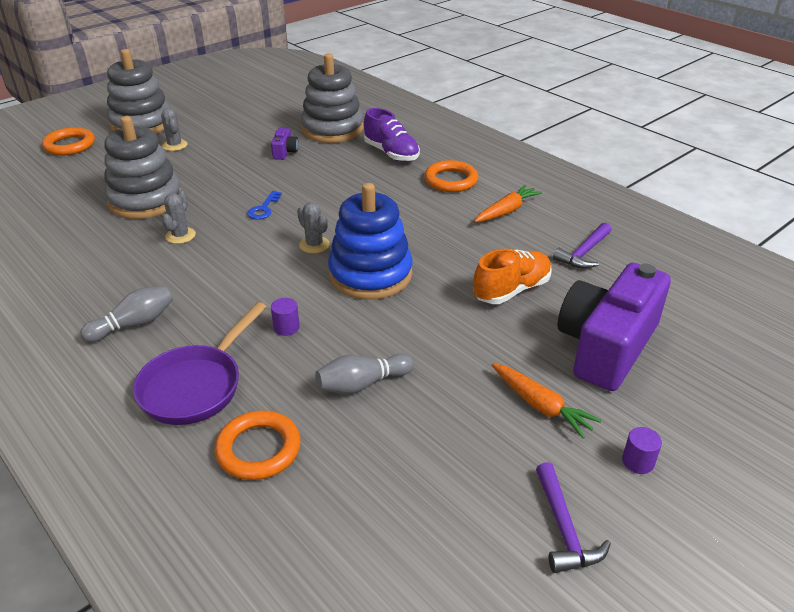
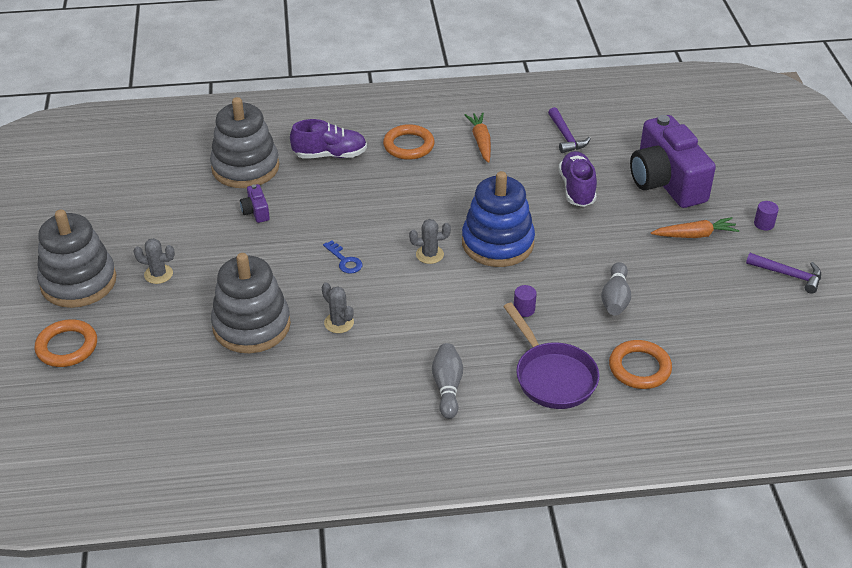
camera: 55 degrees left, 5 degrees up
(285, 152) = (256, 211): purple camera -> purple camera turned 150 degrees counterclockwise
(511, 290) = (577, 189): orange shoe -> purple shoe

